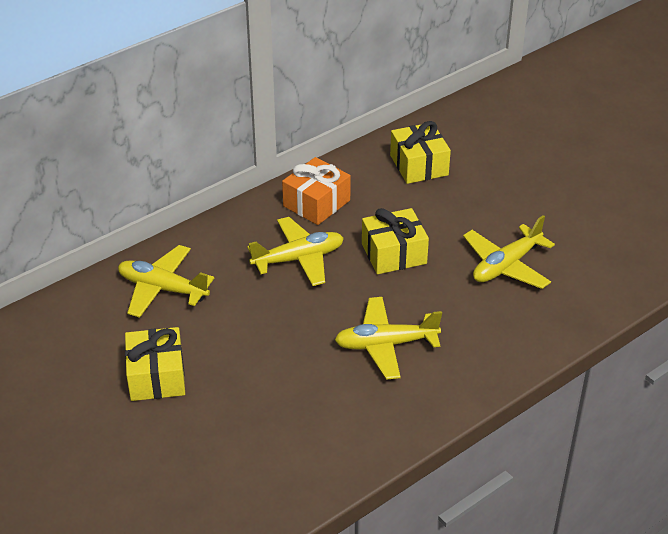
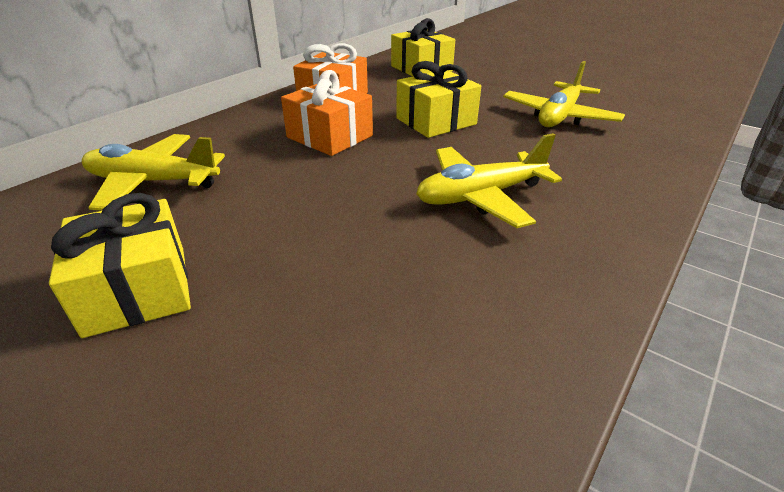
camera: 15 degrees left, 5 degrees down
(298, 259) = (329, 137): yellow plane -> orange gift

